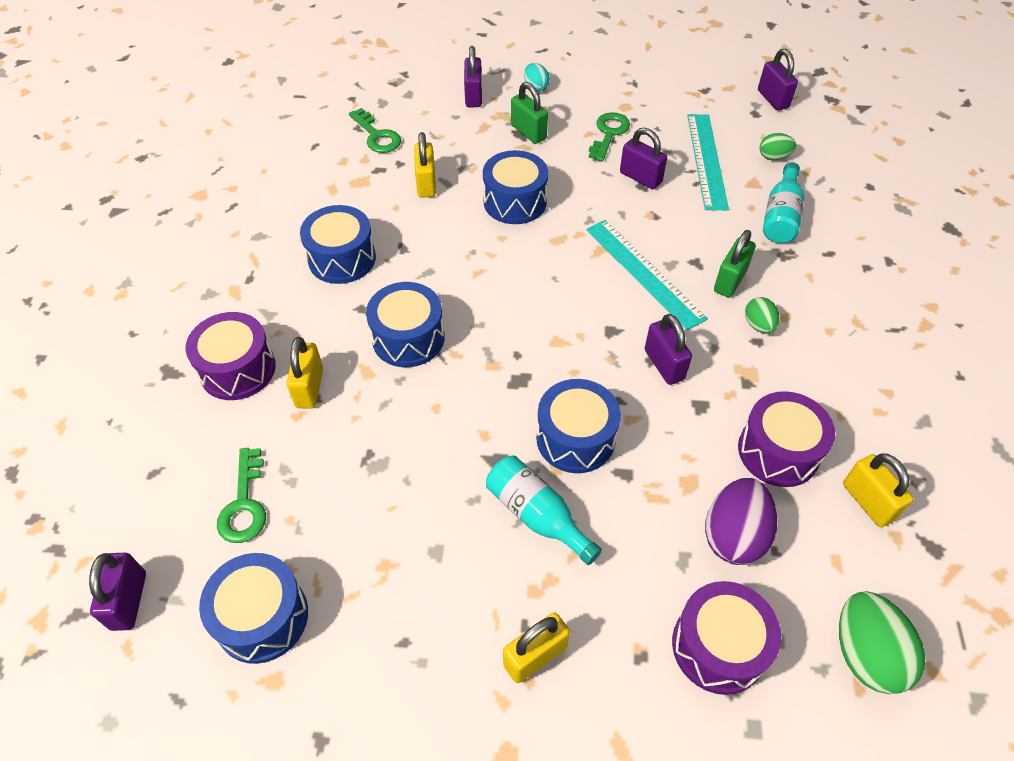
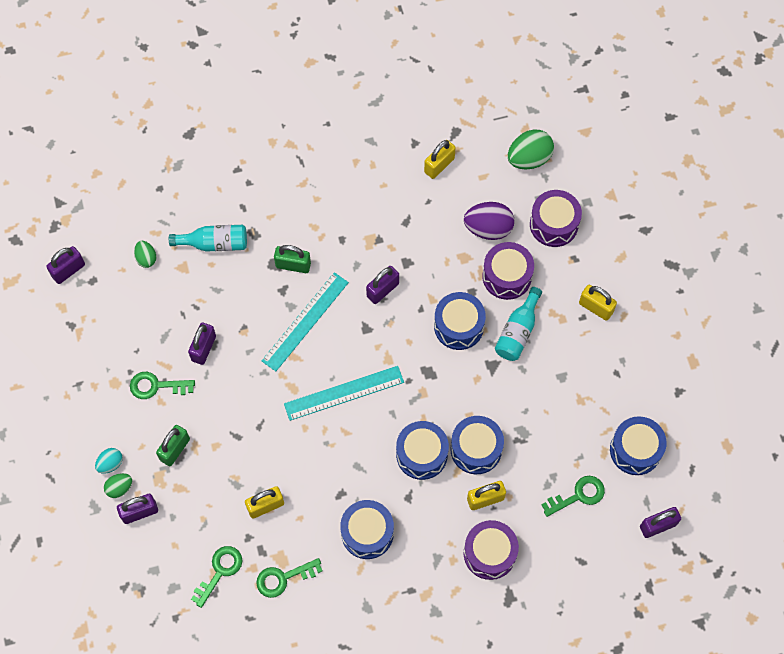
camera: 110 degrees left, 15 degrees up
(338, 179) = (283, 578): none -> green key
(515, 202) = (263, 431): blue drum -> blue drum (476, 449)
(706, 160) = (166, 305): turquoise ruler -> turquoise ruler (344, 393)
(758, 325) = (328, 241): green egg -> green egg (119, 488)
(778, 451) = (423, 215): purple drum -> purple drum (507, 276)

